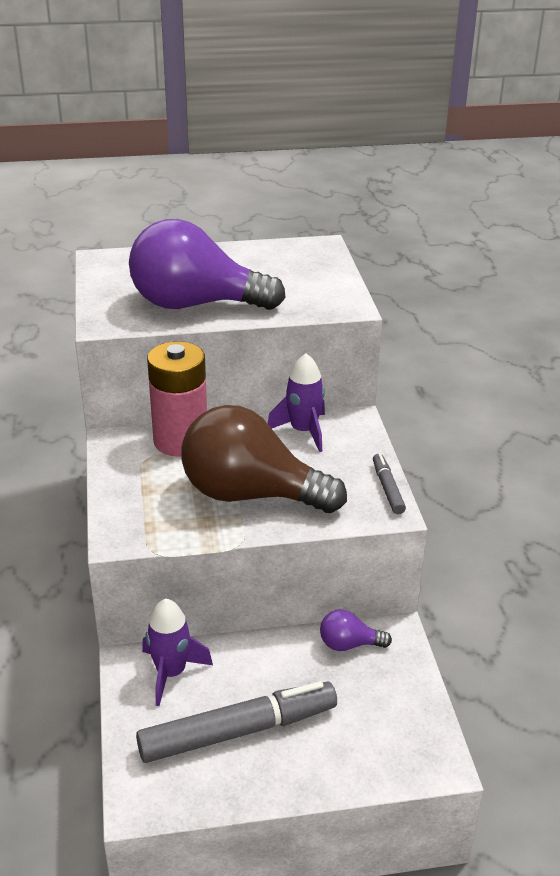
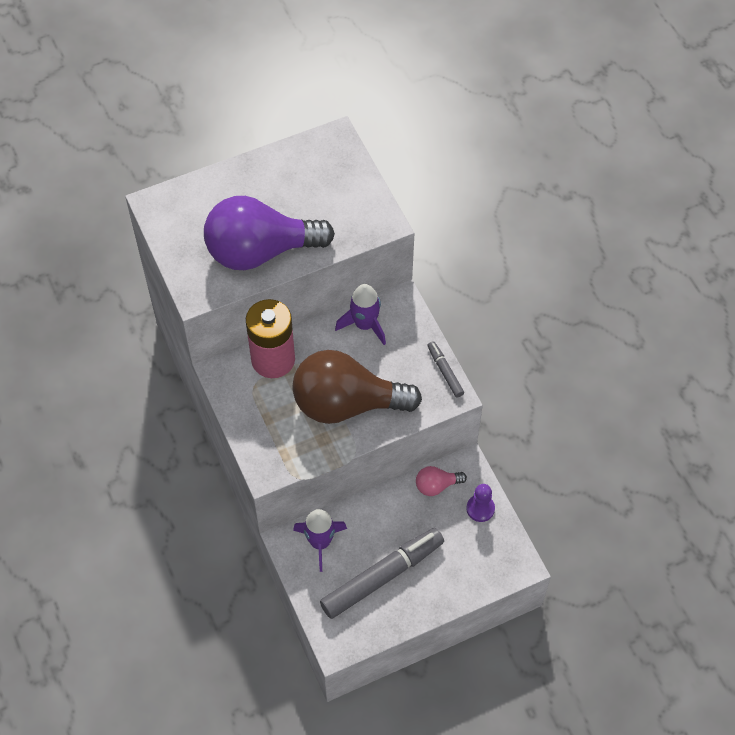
camera: 15 degrees left, 25 degrees up
(349, 644) = (436, 485): purple light bulb -> pink light bulb
(401, 682) = (480, 508): none -> purple pawn

